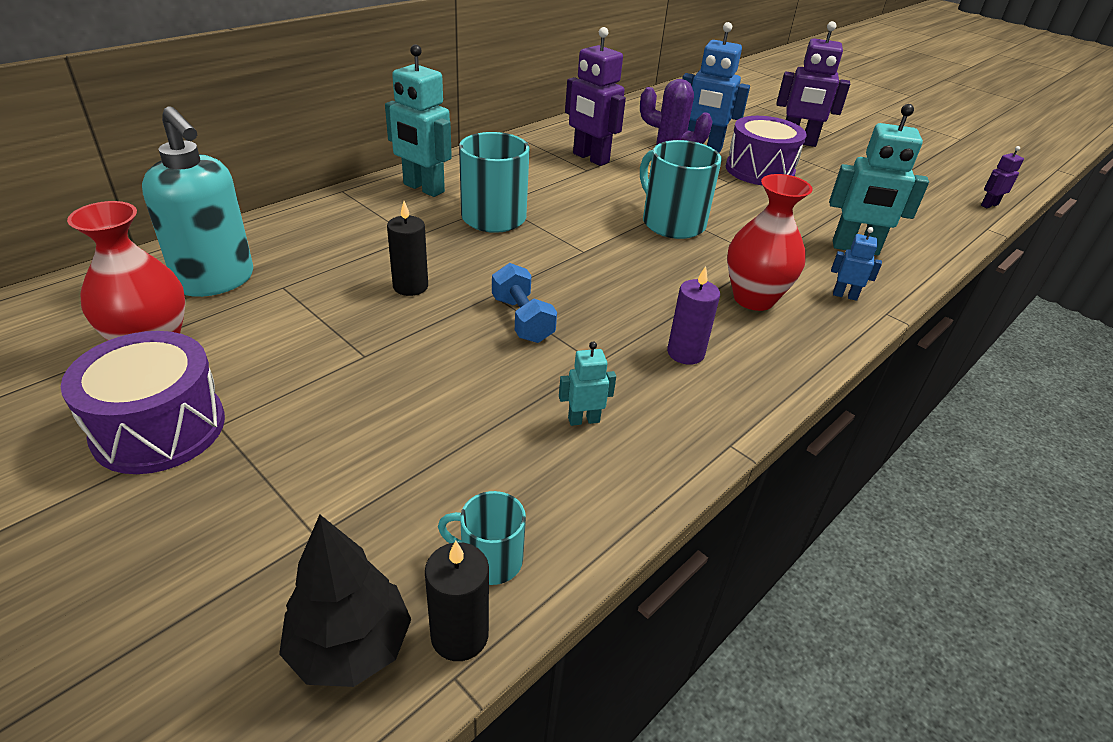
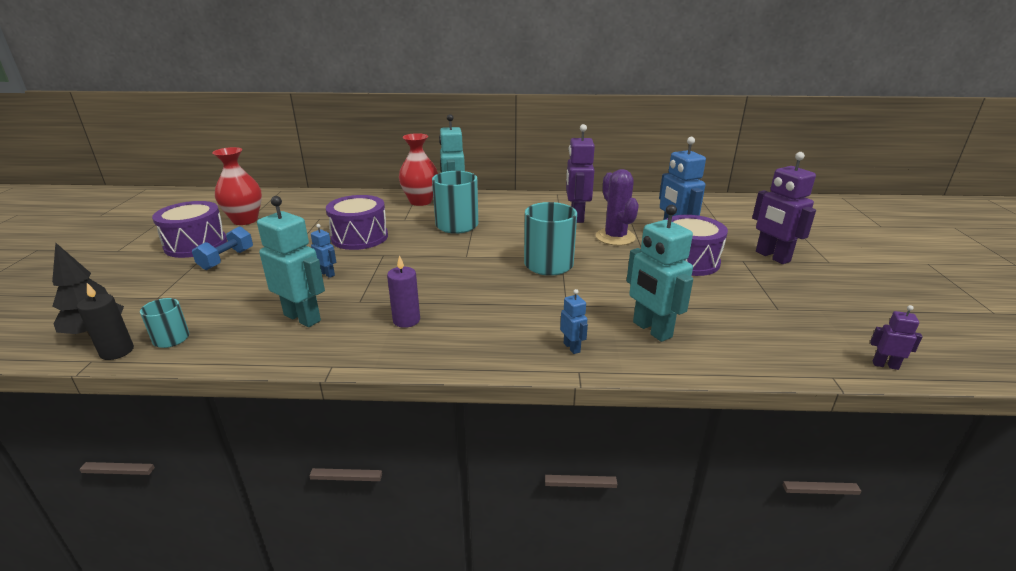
camera: 50 degrees right, 10 degrees down
(216, 281) = (305, 208): turquoise soap dispenser -> none
(410, 286) = (360, 237): black candle -> purple drum
(484, 353) = (327, 274): none -> blue robot
(522, 320) = (371, 269): blue dumbbell -> blue dumbbell (226, 259)
(583, 420) = (302, 317): turquoise robot -> turquoise robot, size x2.07
(753, 299) = (505, 318): red vase -> red vase (420, 201)

